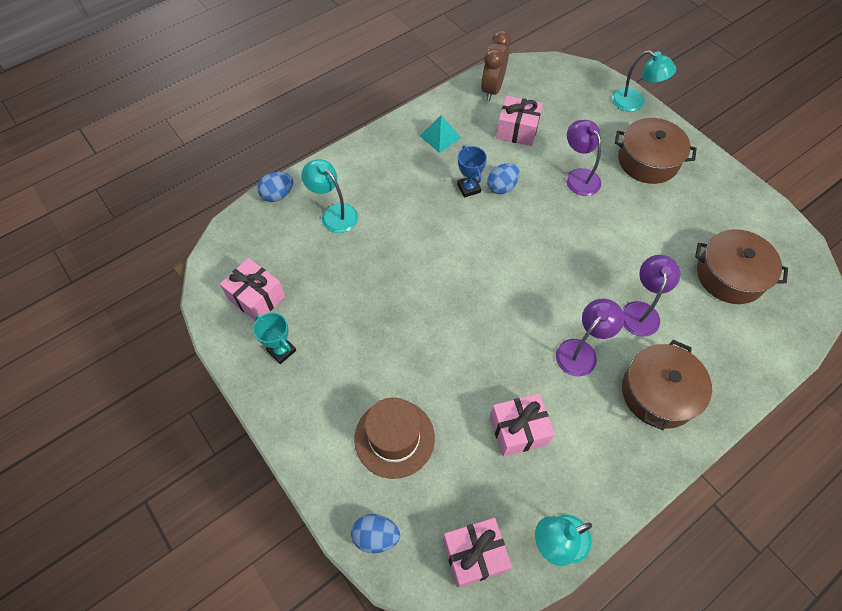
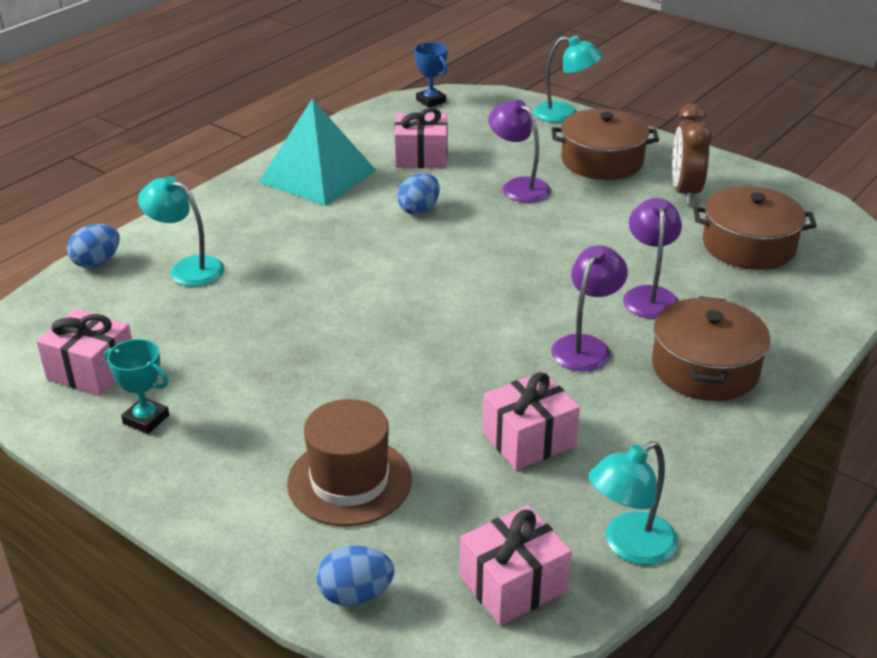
camera: 15 degrees left, 25 degrees down
(440, 136) = (318, 176): turquoise pyramid -> turquoise pyramid, size x2.00
(468, 188) = (374, 217): blue trophy -> blue trophy (431, 101)
(492, 89) = (374, 125): brown clock -> brown clock (685, 192)

